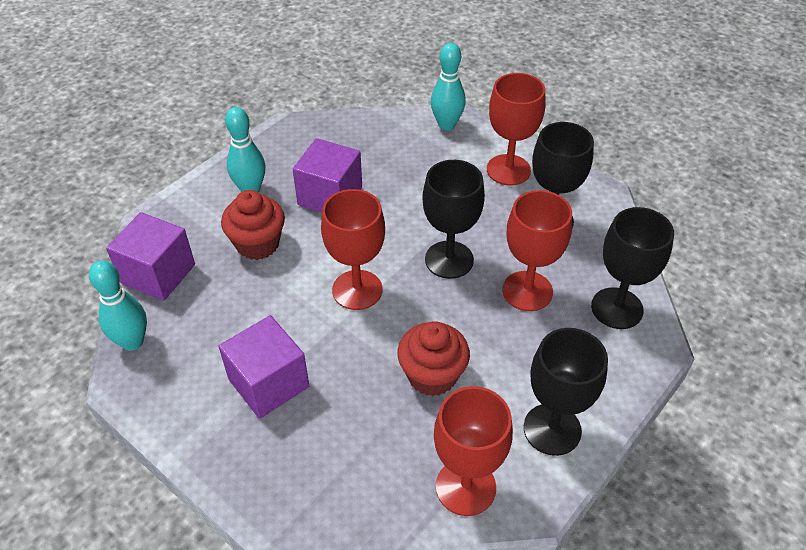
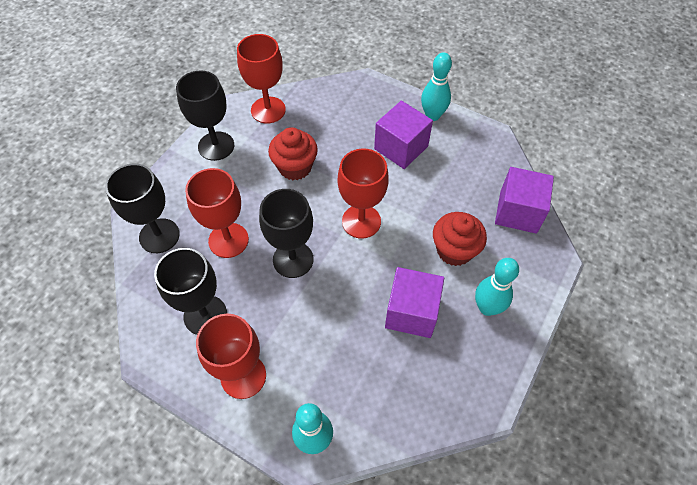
camera: 170 degrees right, 10 degrees up
(132, 342) = (504, 160): turquoise bowling pin -> turquoise bowling pin (432, 115)

